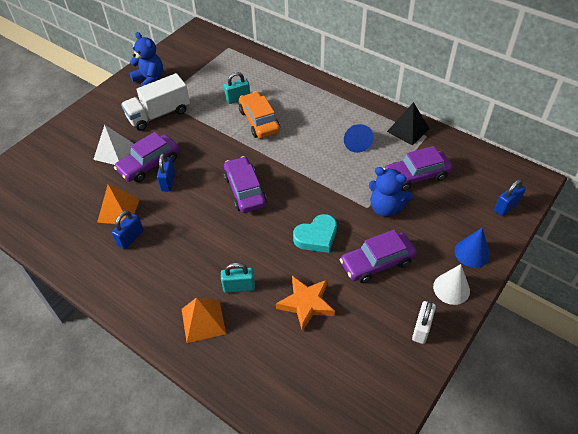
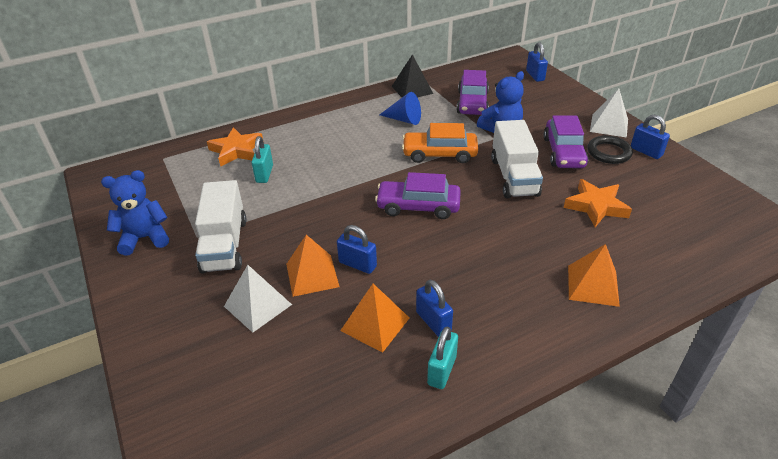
camera: 65 degrees left, 10 degrees down
(149, 164) = (312, 275): purple car -> orange pyramid
(239, 287) = (556, 246): turquoise padlock -> turquoise padlock (442, 370)
(256, 74) = (236, 150): none -> orange star
(259, 121) = (317, 169): orange car -> orange car (439, 154)
(316, 237) = (514, 177): turquoise heart -> white truck
(399, 297) = (608, 152): none -> black ring
(421, 329) = (646, 152): white padlock -> blue padlock
(451, 288) = (609, 125): white cone -> white pyramid
(472, 253) = (575, 105): blue cone -> none

